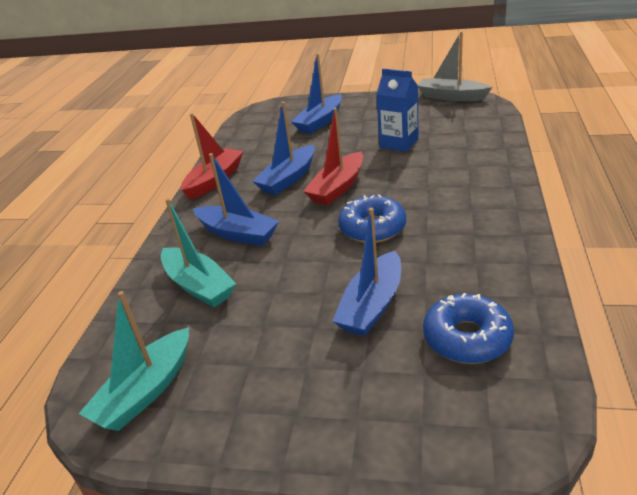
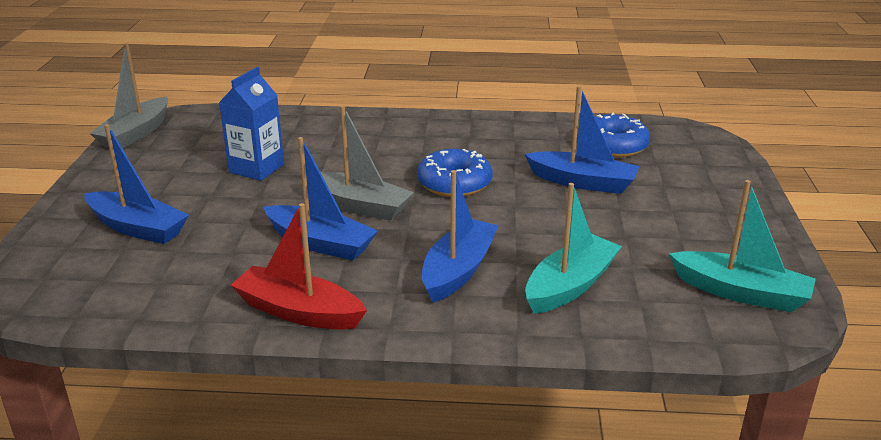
camera: 100 degrees left, 5 degrees down
(337, 188) = (359, 206): red boat -> grey boat

